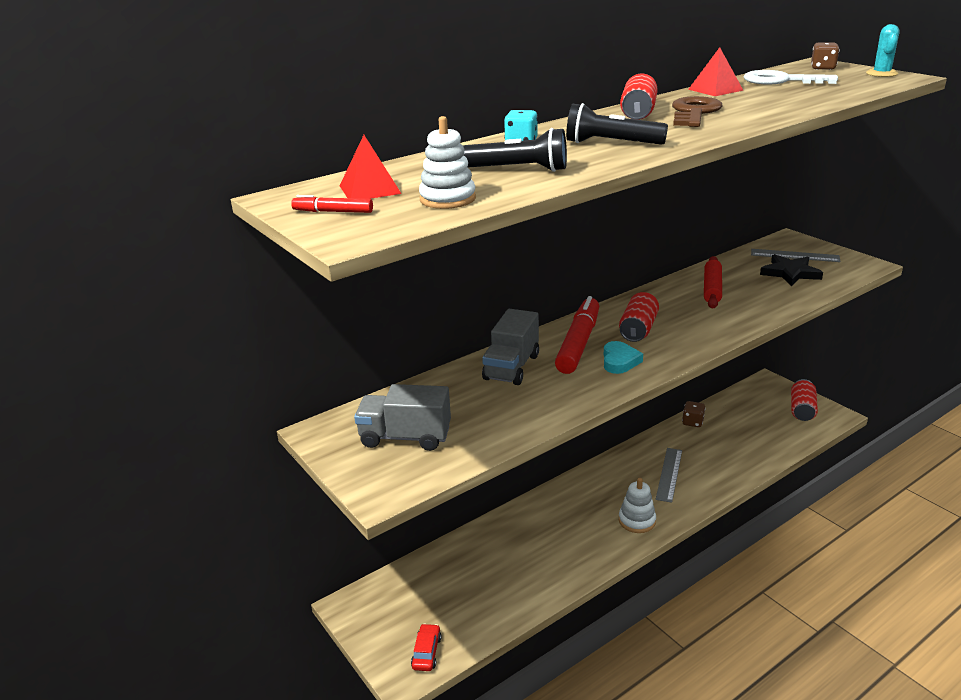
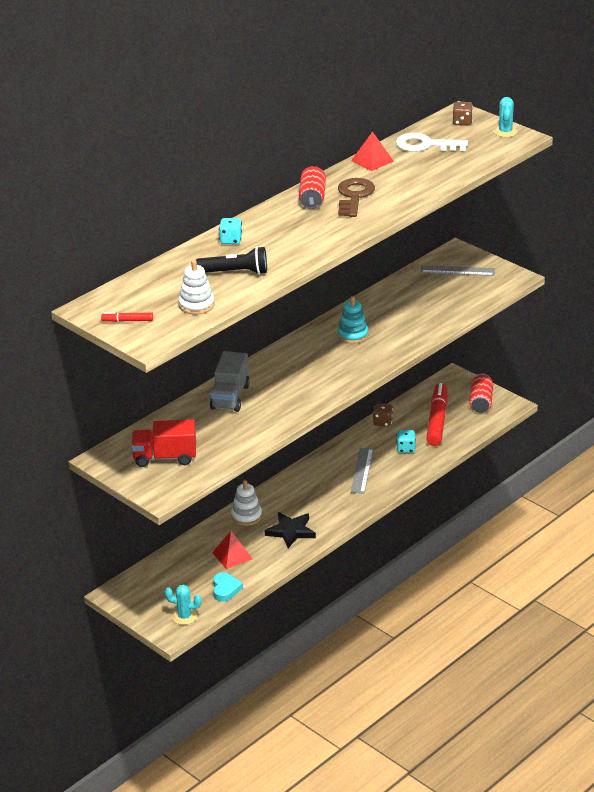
camera: 10 degrees left, 5 degrees up
(370, 189) = (142, 298): red pyramid -> red pyramid (232, 555)
(405, 437) = (165, 457): grey truck -> red truck
(426, 652) = (184, 616): red car -> turquoise cactus
(578, 343) = (279, 372): red marker -> red marker (437, 420)
(611, 143) = (295, 239): black flashlight -> none
(619, 361) = (312, 385): turquoise heart -> turquoise heart (225, 589)
(637, 521) = (336, 510): white stacking toy -> white stacking toy (246, 516)
(638, 329) = (325, 356): red can -> none
(673, 309) = (352, 335): none -> turquoise stacking toy
(712, 288) = (384, 311): red rolling pin -> none
(720, 453) = (405, 449): none -> turquoise dice
(790, 273) = (450, 290): black star -> black star (291, 531)

